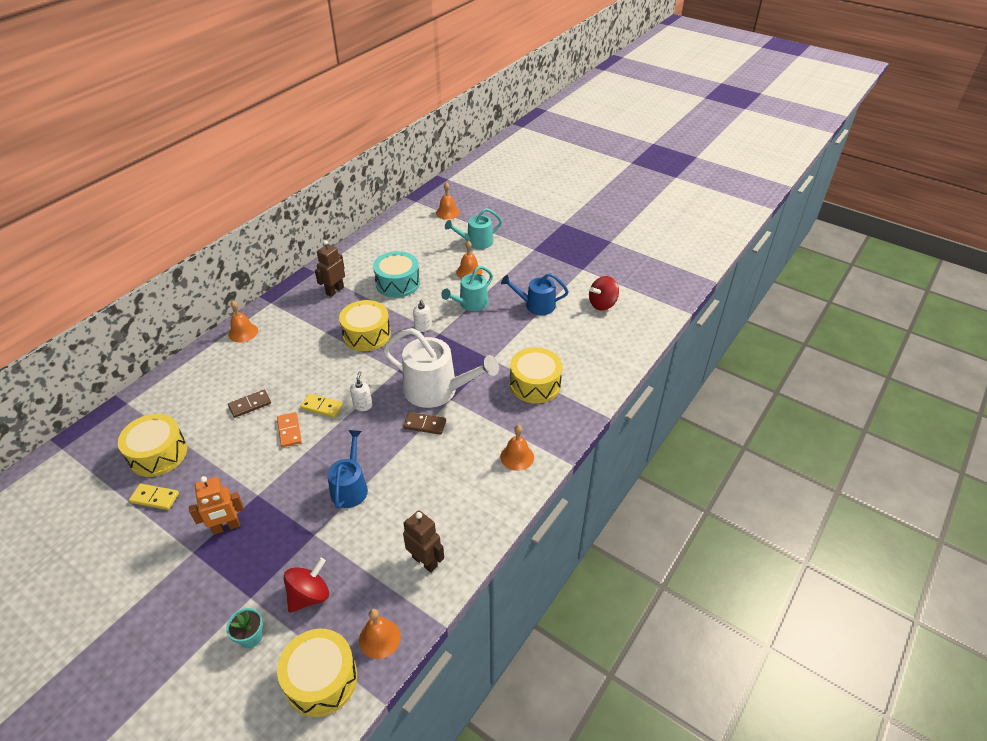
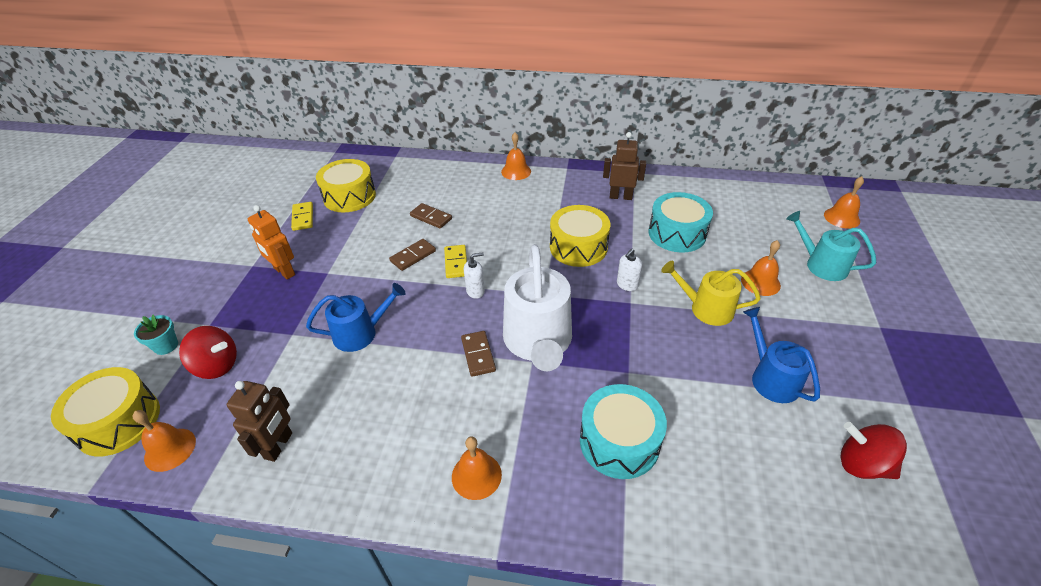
camera: 65 degrees right, 0 degrees up
(289, 431) = (413, 256): orange domino -> brown domino
(470, 304) = (706, 308): turquoise watering can -> yellow watering can
(535, 384) = (619, 441): yellow drum -> turquoise drum

